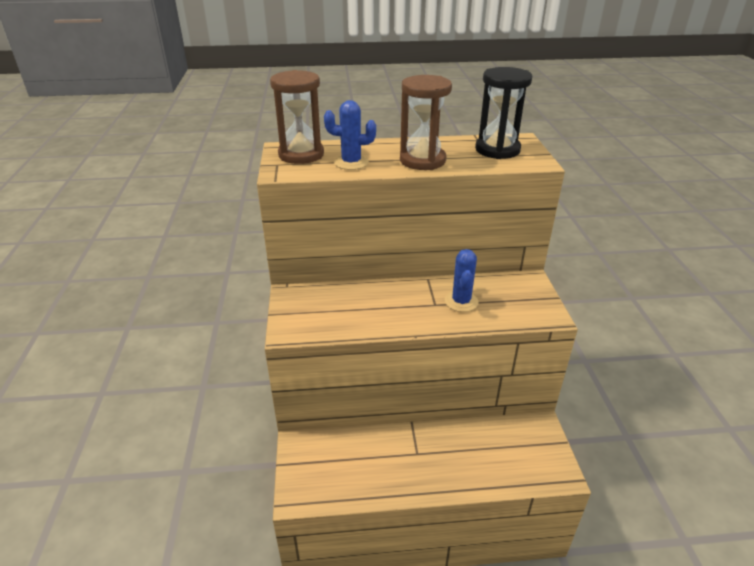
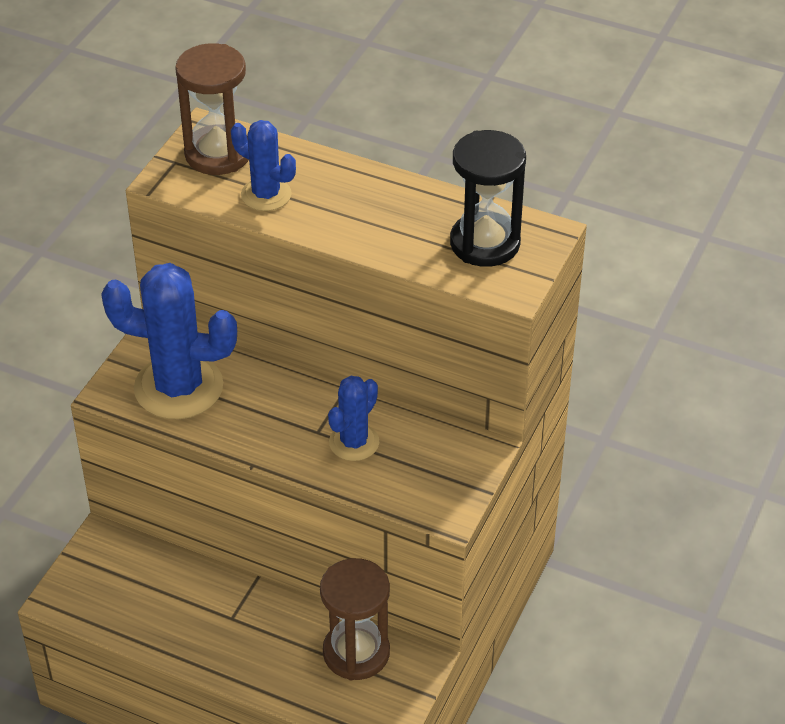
camera: 30 degrees right, 10 degrees up
(330, 312) = (178, 387): none -> blue cactus
(422, 160) = (360, 226): brown hourglass -> brown hourglass (356, 652)

